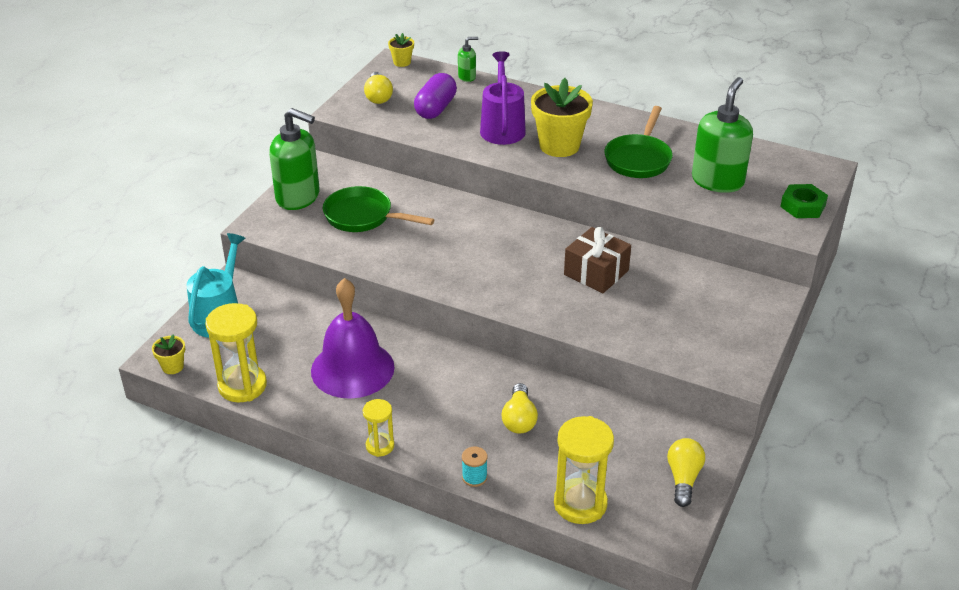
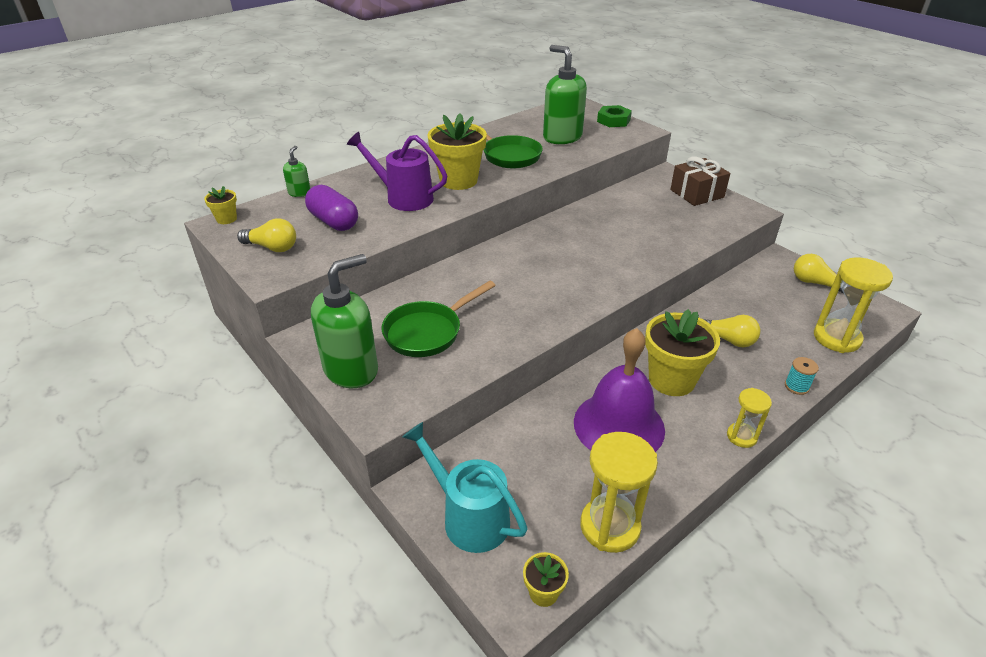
camera: 65 degrees left, 0 degrees up
(431, 390) = (671, 380): none -> yellow flower pot
(596, 273) = (602, 231): brown gift -> brown gift (697, 193)

